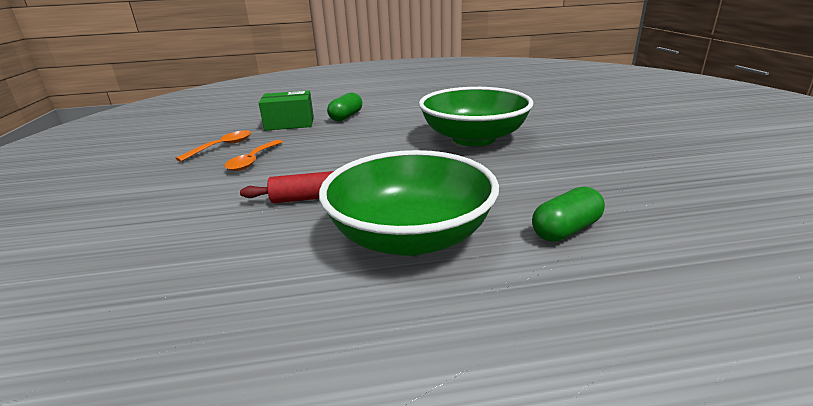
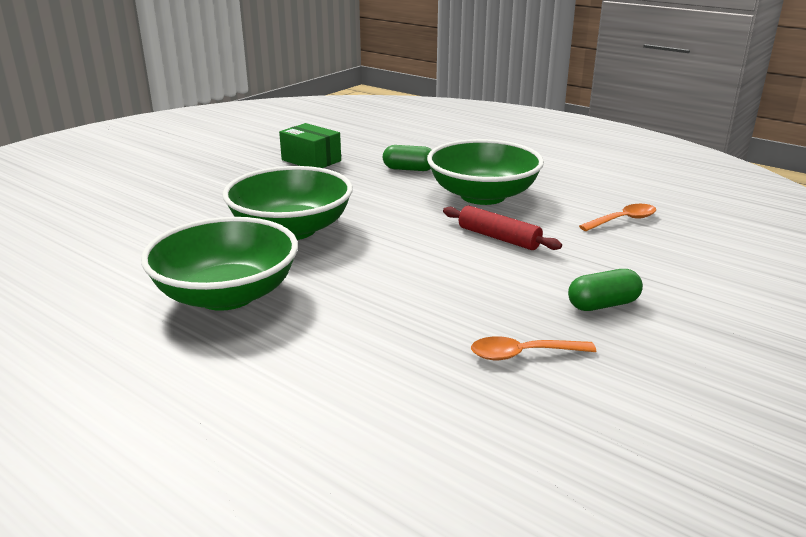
camera: 135 degrees left, 0 degrees up
(253, 161) = (509, 305): orange spoon -> orange spoon (623, 220)
(289, 123) = (387, 363): green box -> green box (311, 160)
(346, 117) = (304, 333): green capsule -> green capsule (603, 304)
(413, 111) = (227, 295): none -> green bowl

